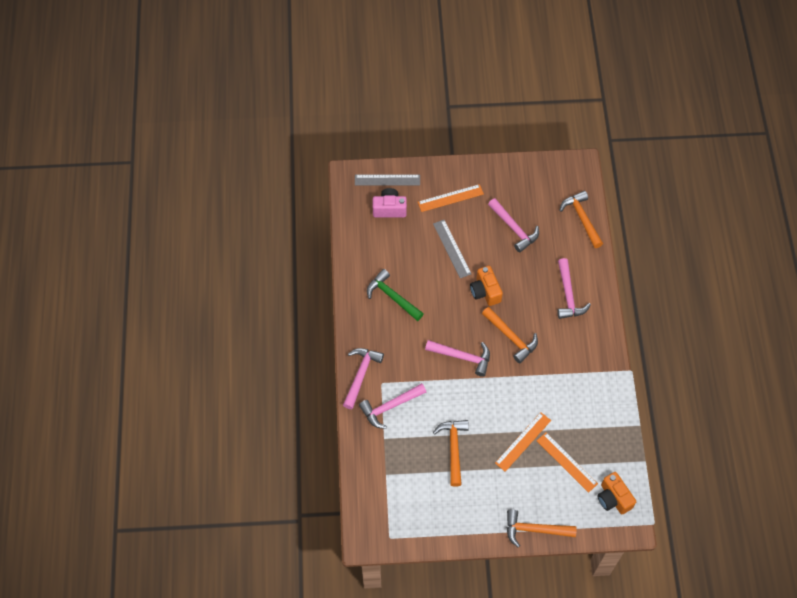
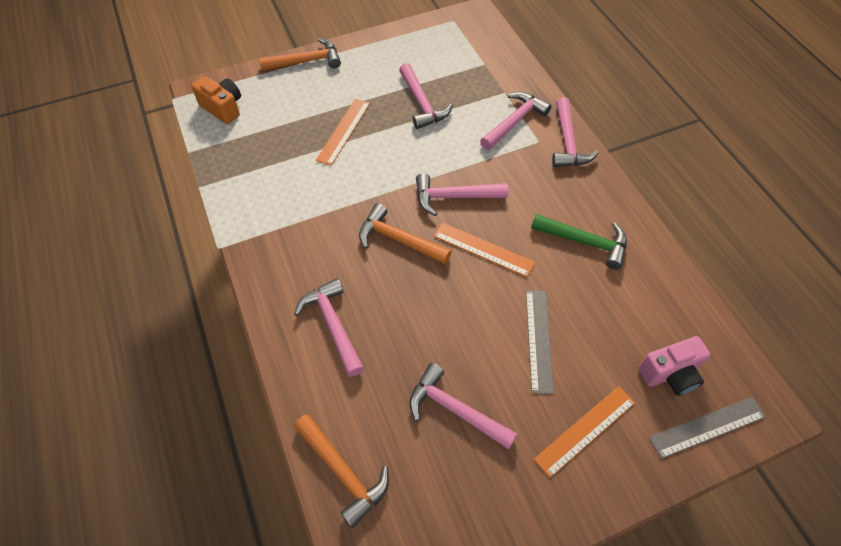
camera: 160 degrees right, 5 degrees down
(452, 248) = (538, 340): grey ruler -> grey ruler turned 45 degrees clockwise
(453, 449) = (422, 103): orange hammer -> pink hammer
(485, 291) = (459, 290): orange camera -> none
(566, 462) = (285, 126): orange ruler -> orange ruler (483, 249)

